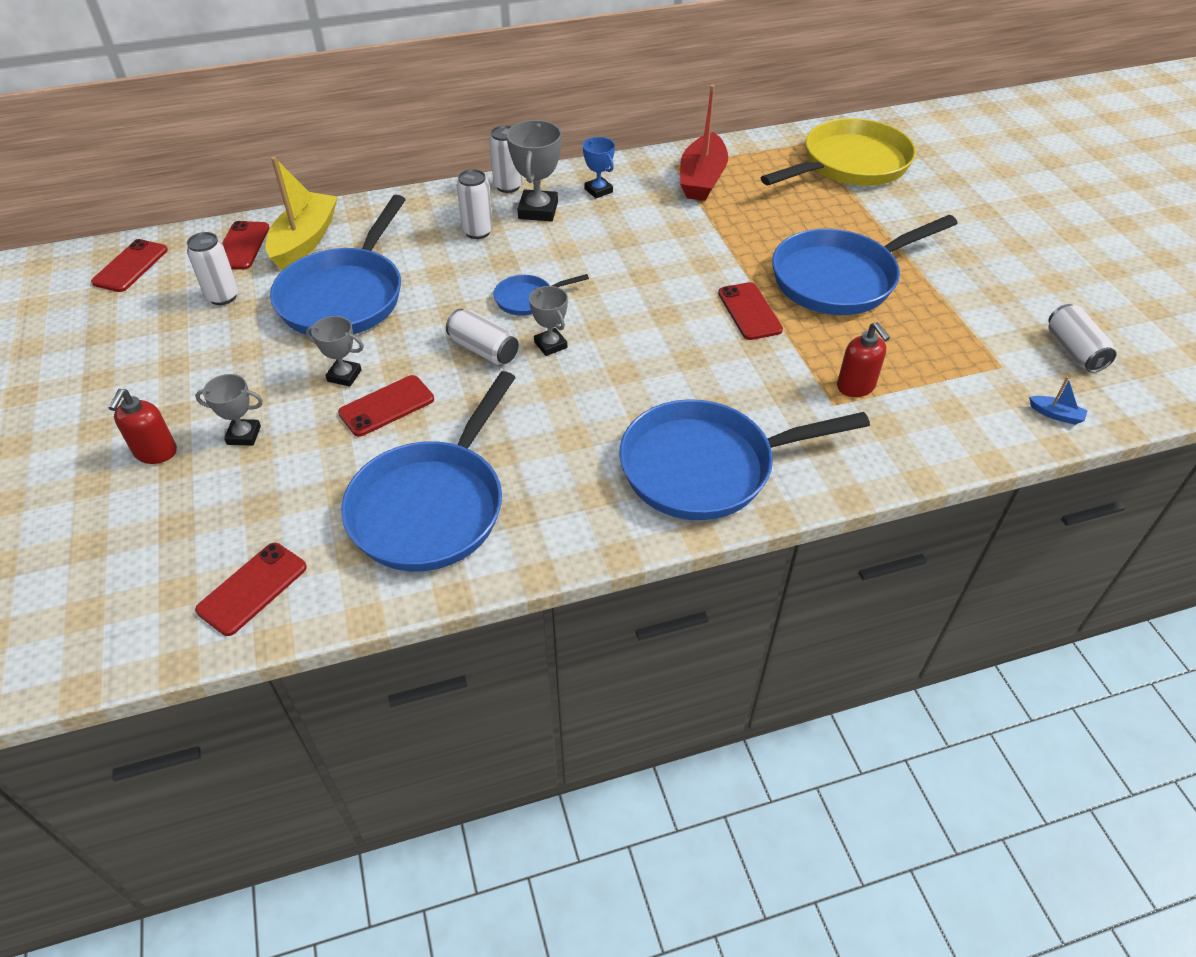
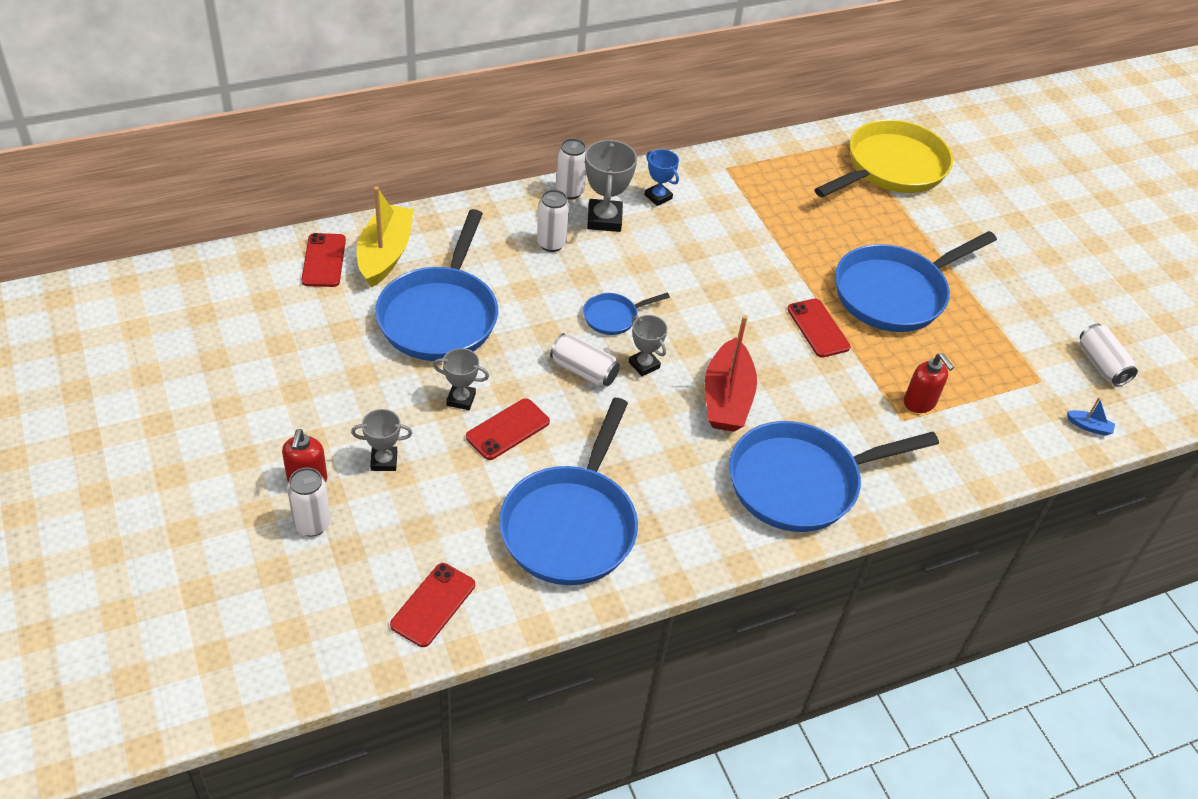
camera: 10 degrees left, 0 degrees up
(130, 266) = (219, 284): red phone -> none
(223, 296) = (322, 317): white can -> white can (312, 524)
(702, 179) = (754, 184): red boat -> red boat (727, 398)

